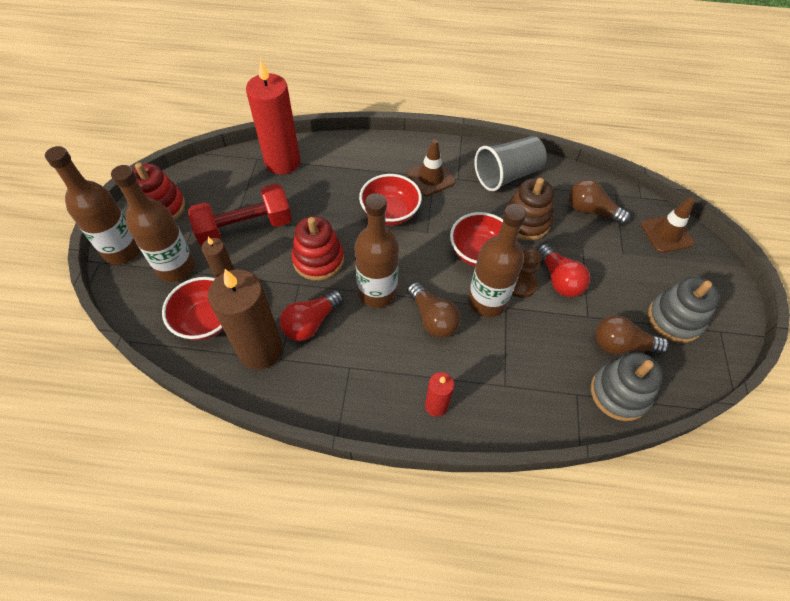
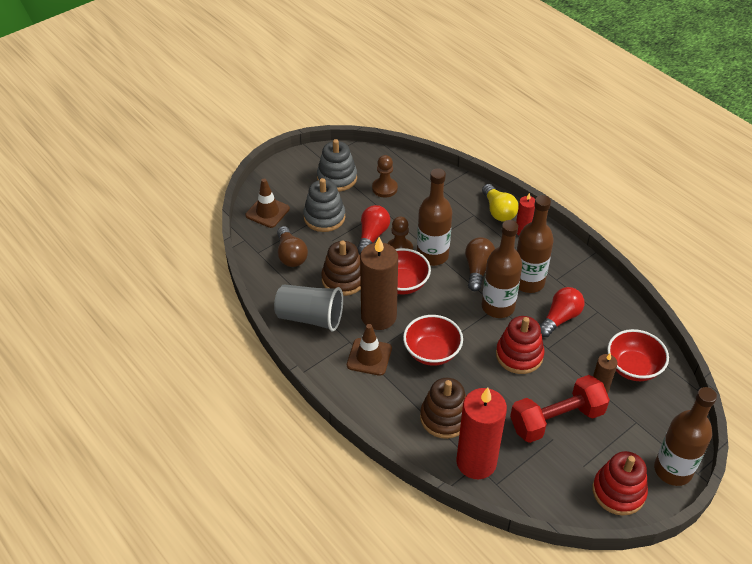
camera: 135 degrees left, 10 degrees down
(176, 267) = (634, 424): brown bottle -> brown bottle (528, 282)
(245, 228) = (556, 419): red dumbbell -> red dumbbell turned 45 degrees counterclockwise
(260, 350) = (607, 324): brown candle -> brown candle (378, 316)
(311, 323) = (560, 318): red light bulb -> red light bulb turned 45 degrees counterclockwise
(332, 174) = (444, 417): none -> brown stacking toy
(487, 413) = (498, 211): none -> yellow light bulb
(619, 393) = (416, 174): grey stacking toy -> grey stacking toy (324, 217)
(621, 345) = (384, 188): brown light bulb -> brown pawn

